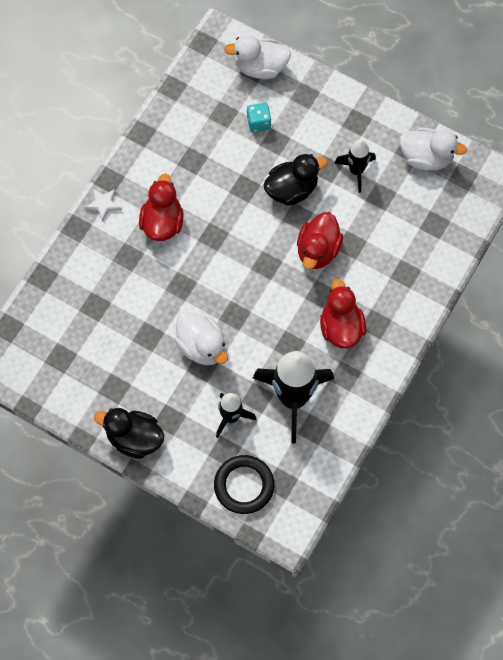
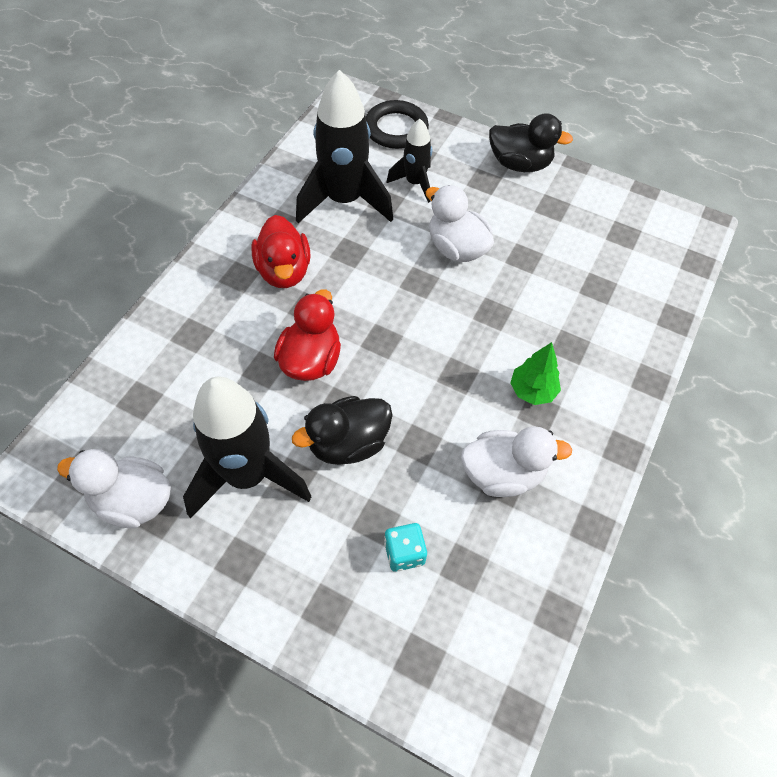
camera: 175 degrees right, 10 degrees down
(103, 204) = (622, 414): white star -> none
(162, 222) = (532, 391): red duck -> green tree
(260, 67) = (407, 663): white duck -> white duck (503, 474)
(356, 171) = (247, 475): black rocket -> black rocket, size x1.85

